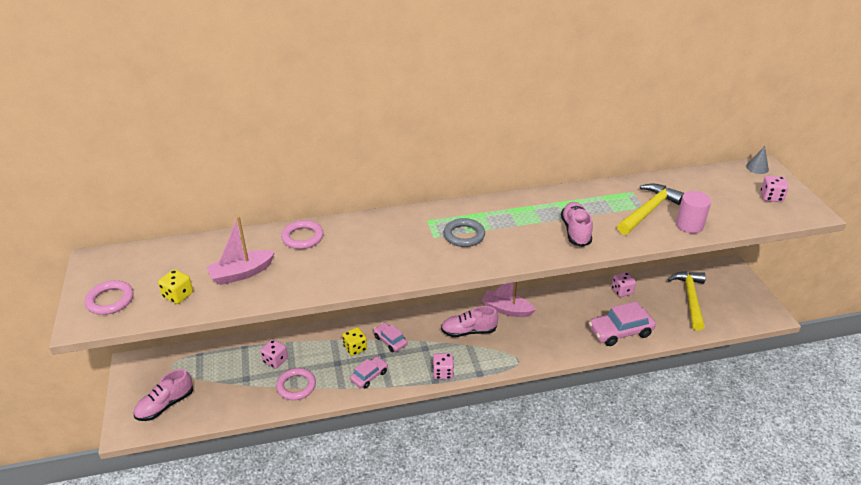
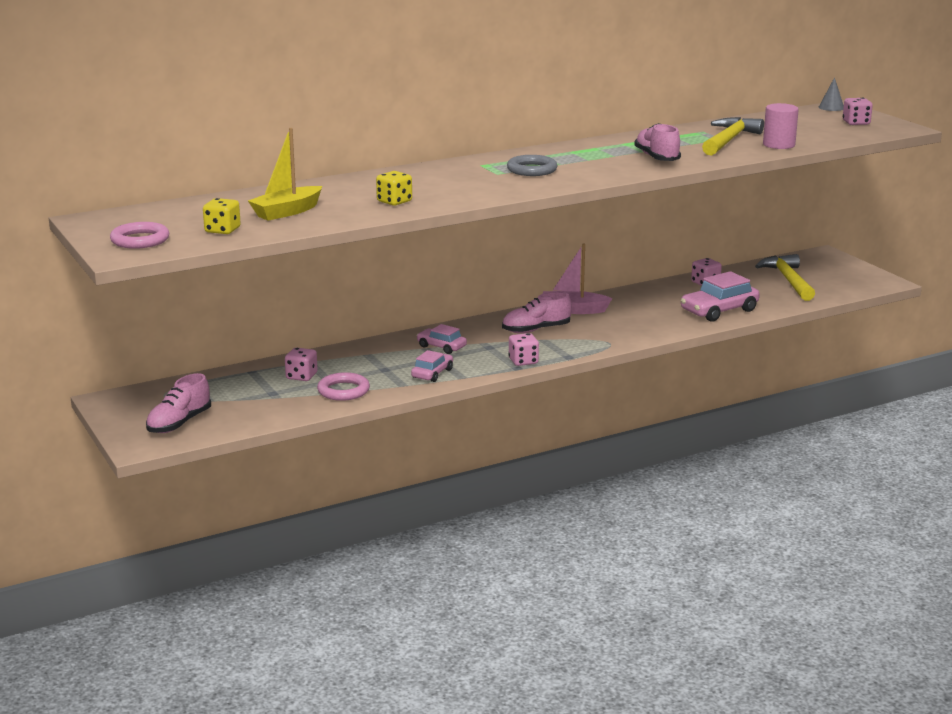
camera: 15 degrees left, 15 degrees down
(241, 273) = (287, 212): pink boat -> yellow boat
(302, 237) = (339, 186): pink ring -> none
(355, 348) = (400, 356): yellow dice -> yellow dice (394, 201)

